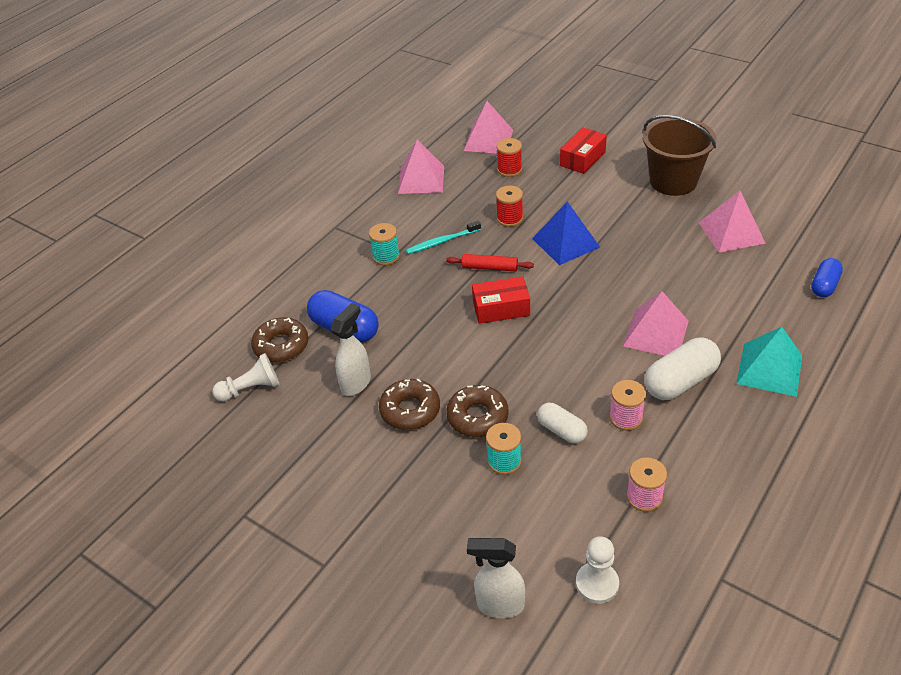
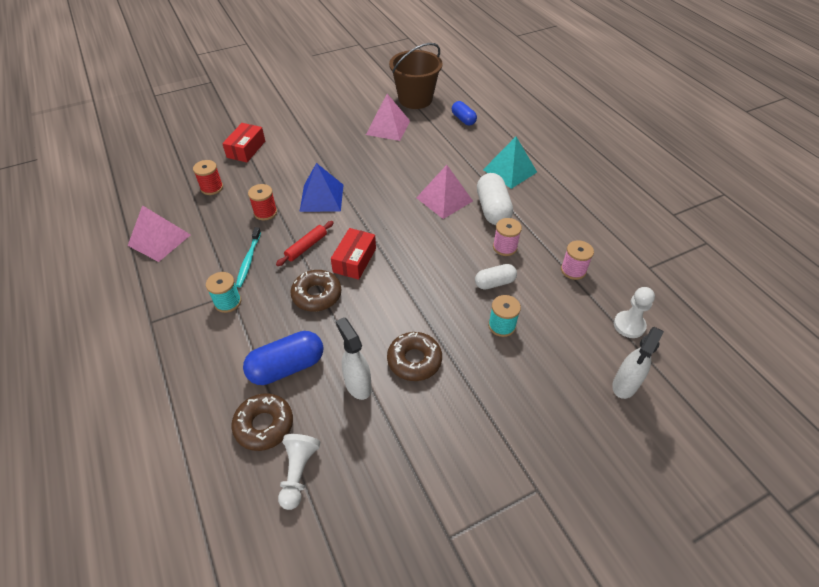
camera: 65 degrees left, 5 degrees up
(477, 417) = (450, 322): brown donut -> brown donut (317, 295)
(488, 140) = (163, 182): pink pyramid -> none
(582, 159) = (246, 149): red box -> red box turned 45 degrees clockwise
(673, 181) = (317, 125): brown bucket -> brown bucket (415, 99)

